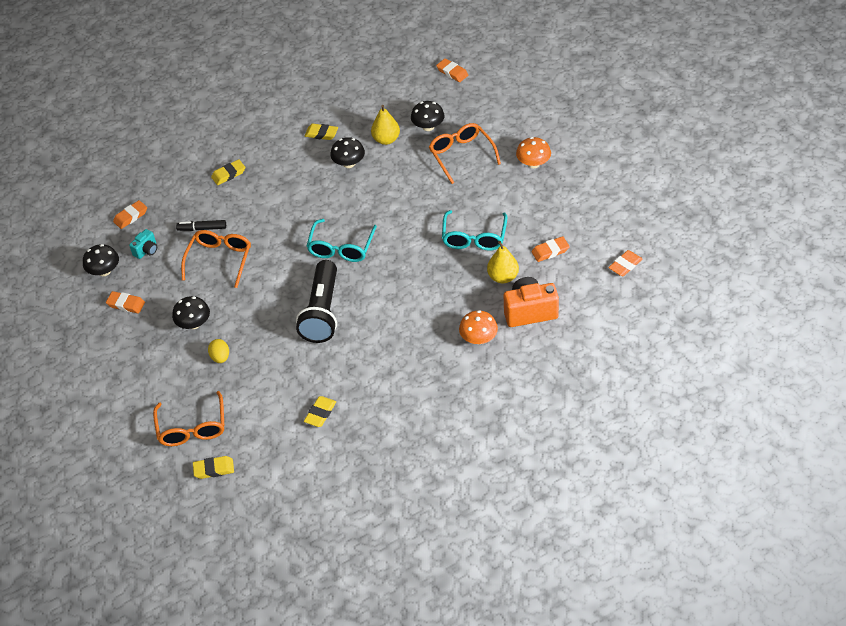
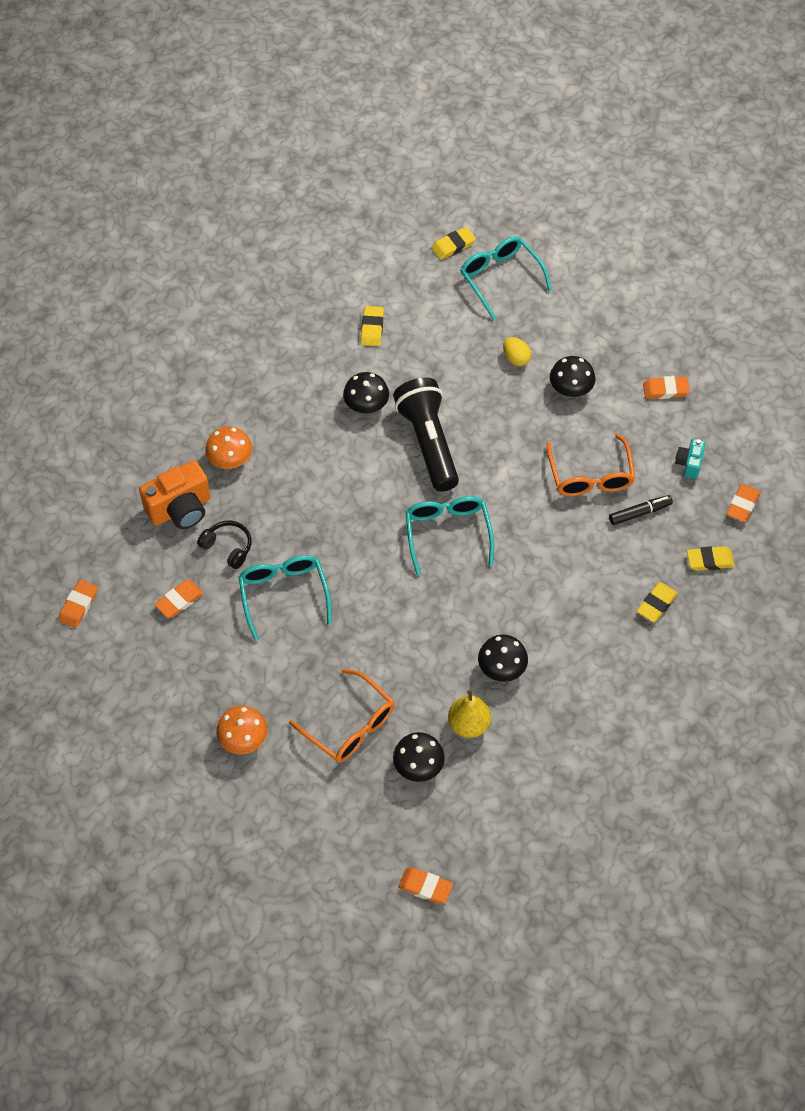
camera: 155 degrees right, 10 degrees up
(104, 271) = (721, 423): black mushroom -> black mushroom (366, 404)
(192, 427) = (500, 278): orange glasses -> turquoise glasses
(321, 134) = (566, 709): yellow eraser -> yellow eraser (710, 560)
(503, 277) = (228, 547): yellow pear -> black headphones

